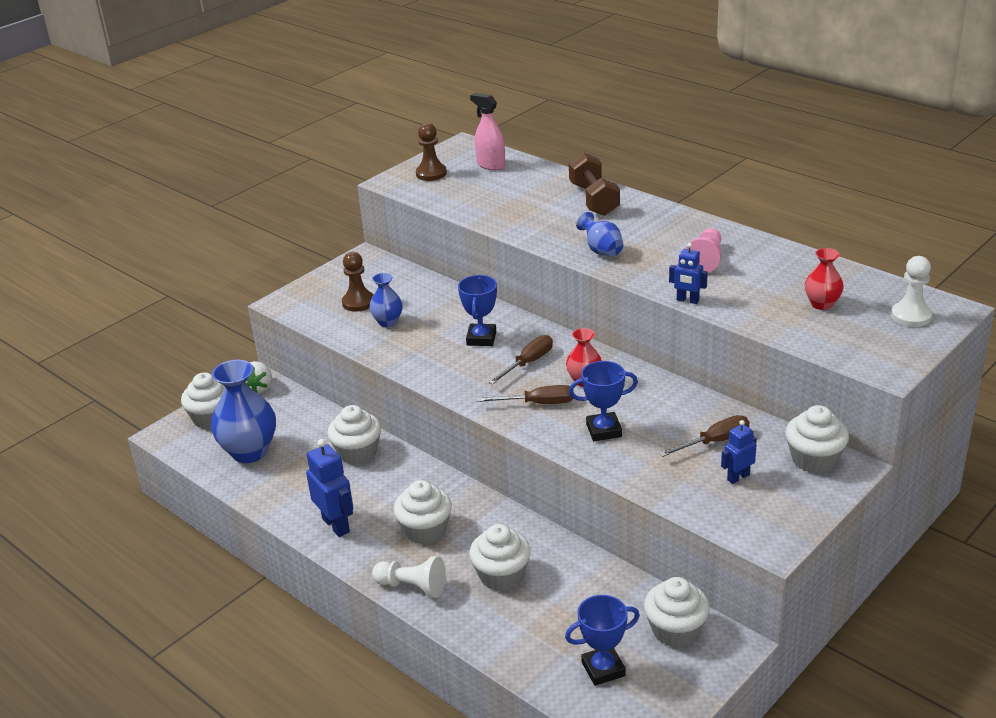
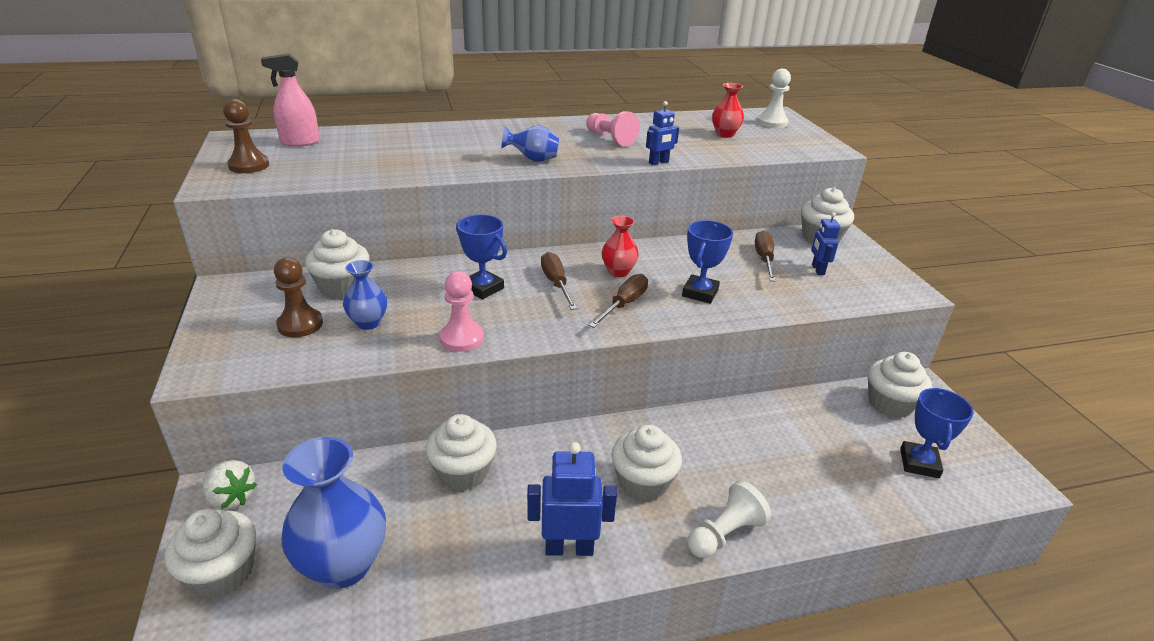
camera: 60 degrees left, 0 degrees up
(412, 362) = (462, 338): none -> pink pawn
(501, 575) = (754, 464): white cupcake -> white cupcake (342, 287)
(594, 199) = (448, 134): brown dumbbell -> none

